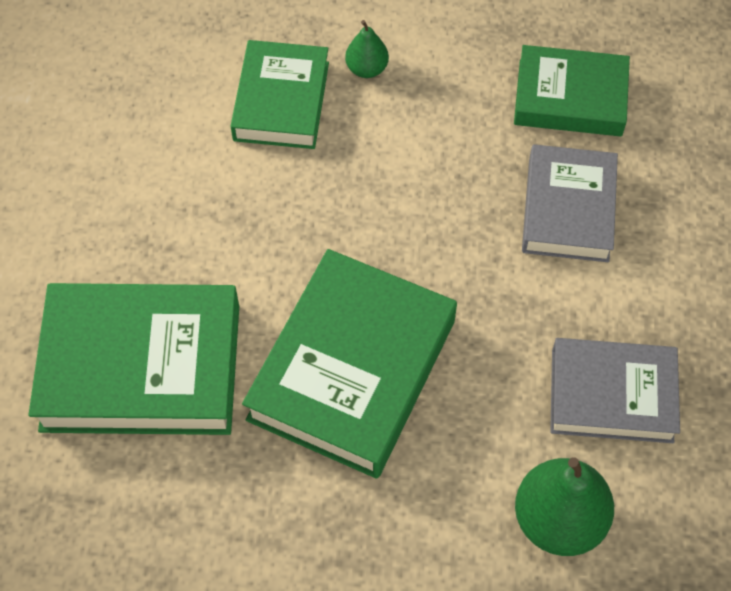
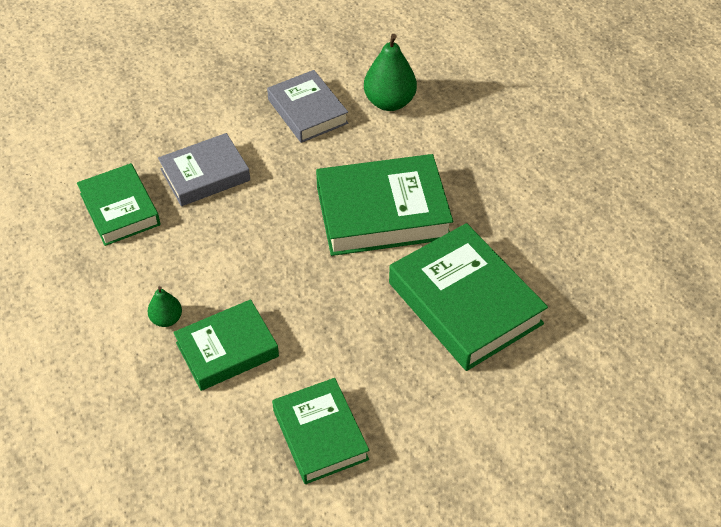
camera: 125 degrees left, 10 degrees down
(110, 125) = (320, 434): none -> green book

